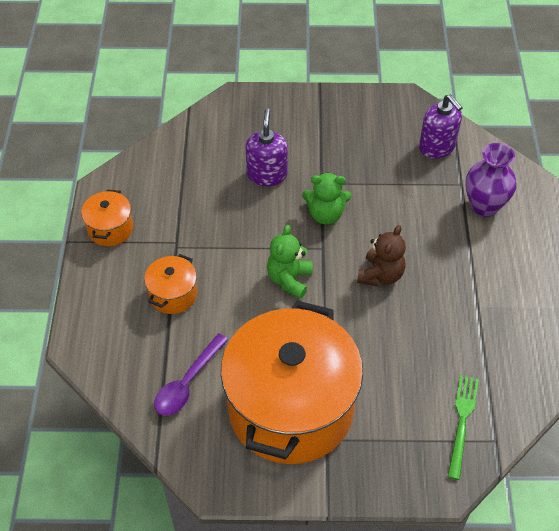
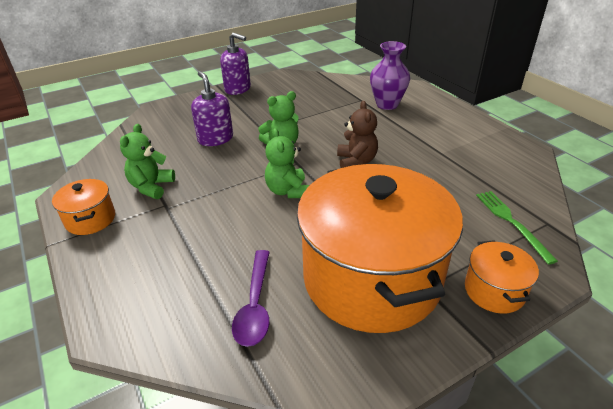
camera: 30 degrees left, 15 degrees down
(173, 295) = (188, 242): orange pot -> orange pot (494, 291)
(175, 214) = (151, 187): none -> green teddy bear
(437, 147) = (327, 89): purple soap dispenser -> purple soap dispenser (238, 89)

